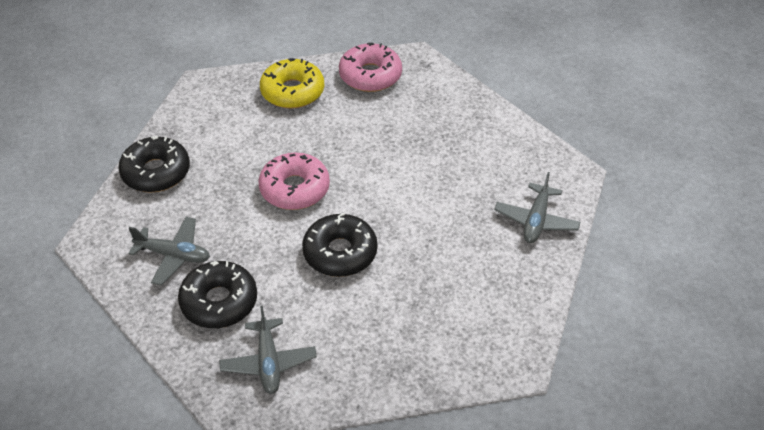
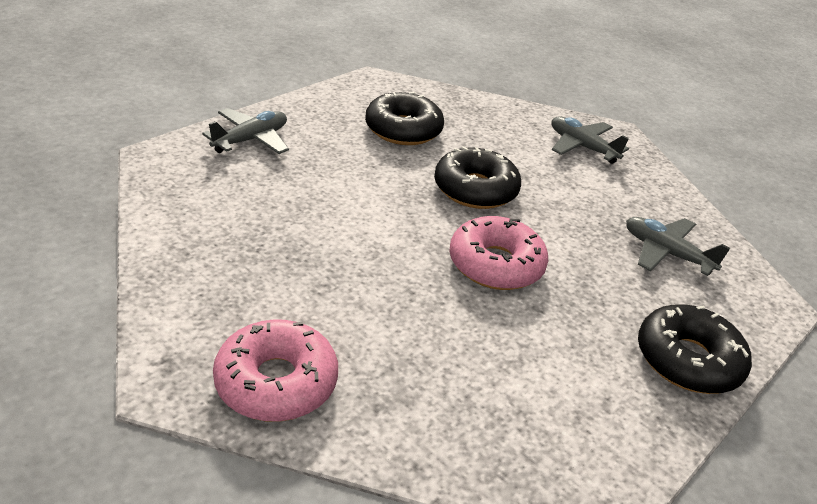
camera: 160 degrees left, 10 degrees down
(219, 302) = (619, 198): black donut -> black donut (403, 130)
(268, 362) = (582, 147): grey plane -> grey plane turned 60 degrees counterclockwise
(292, 91) = (428, 409): yellow donut -> none

